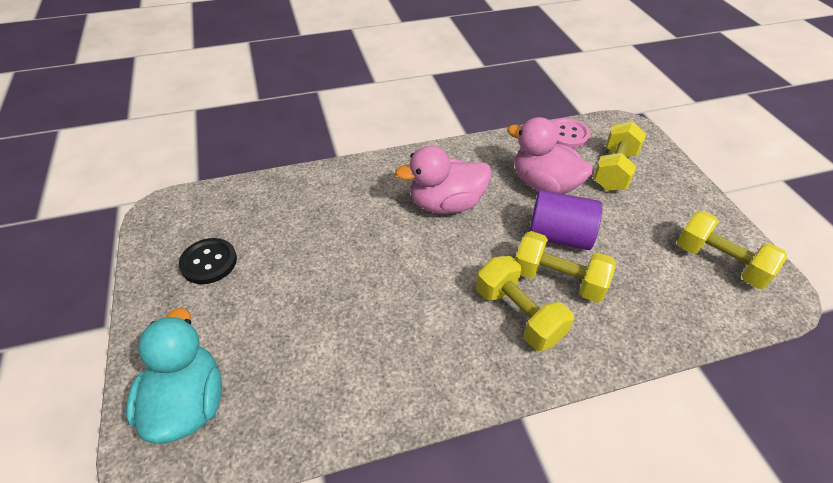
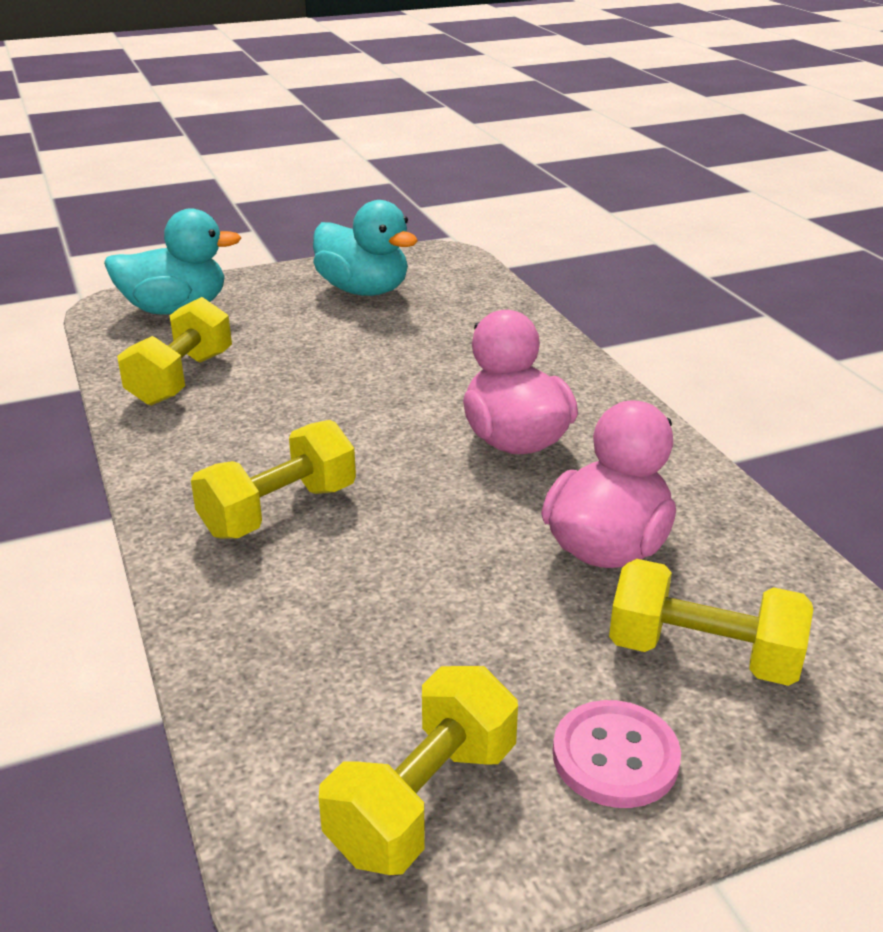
camera: 85 degrees right, 15 degrees down
(209, 262) = (363, 290): black button -> turquoise duck
(558, 280) = (353, 553): yellow dumbbell -> yellow dumbbell (181, 378)
(559, 236) = (462, 559): purple cylinder -> none
(567, 134) = (805, 588): pink button -> pink button (615, 756)

